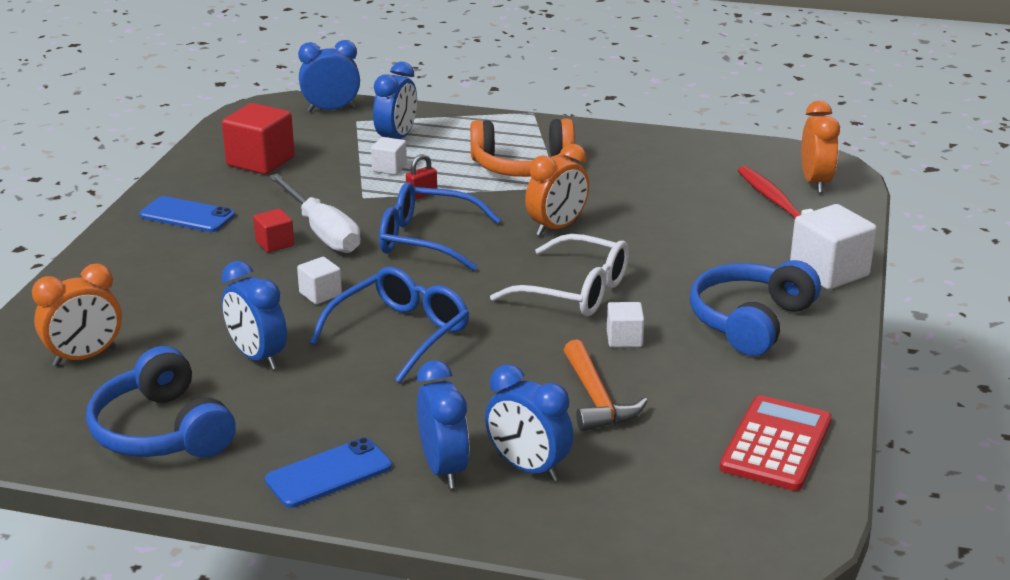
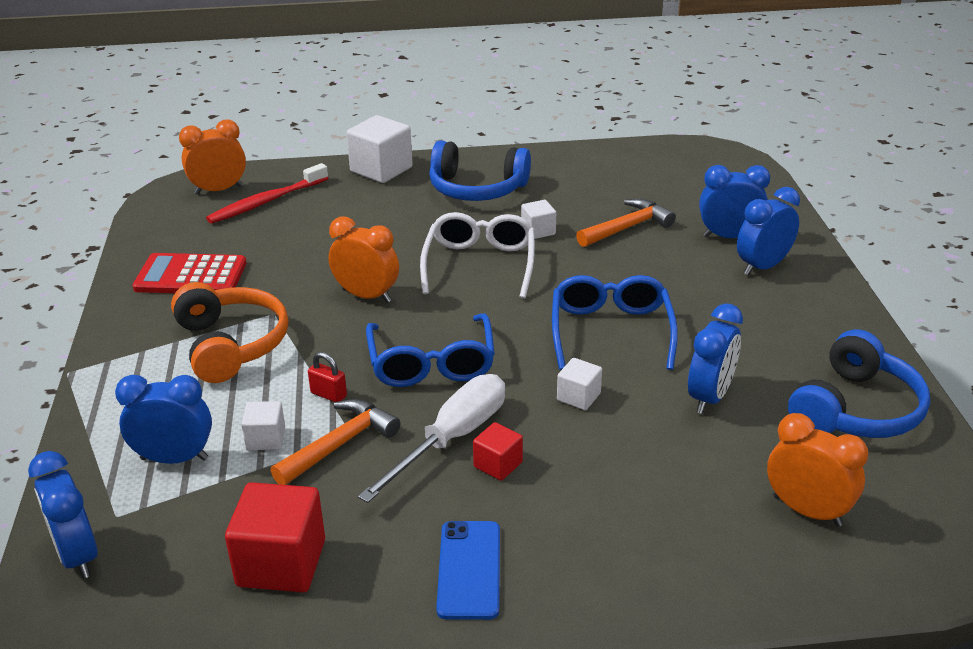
camera: 110 degrees left, 5 degrees up
(329, 473) = (817, 310): blue phone -> none
(358, 191) = (340, 444): none -> orange hammer
(400, 334) = (611, 331): blue glasses -> blue glasses turned 75 degrees clockwise
(528, 468) = (729, 237): blue clock -> blue clock turned 105 degrees counterclockwise
(776, 444) = (622, 163): red calculator -> red calculator (191, 276)

